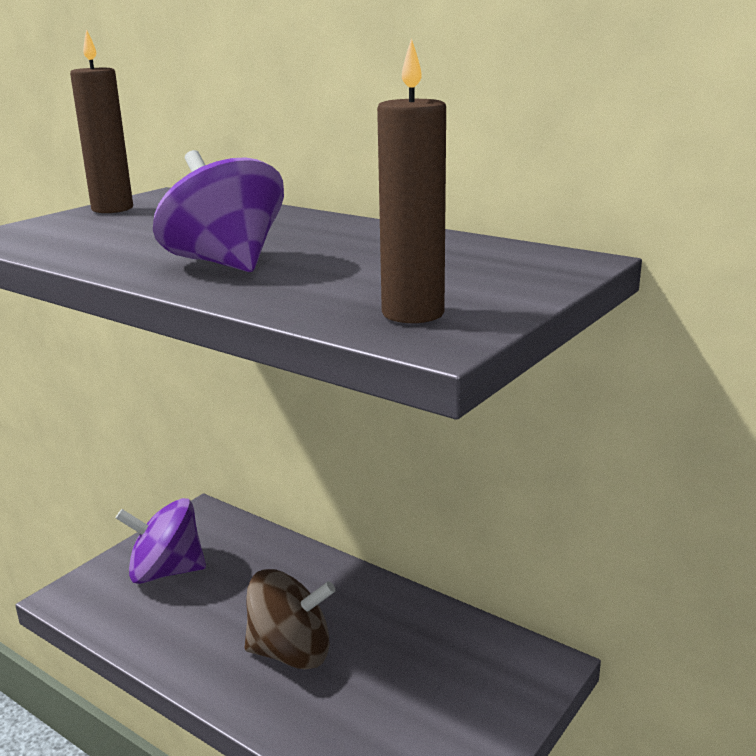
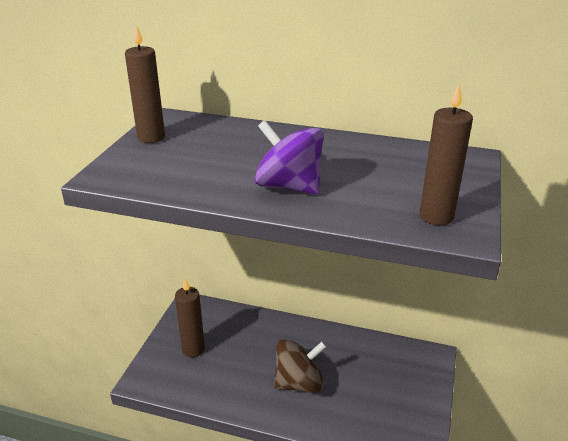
camera: 20 degrees left, 10 degrees up
(166, 571) = (193, 349): purple spinning top -> brown candle

